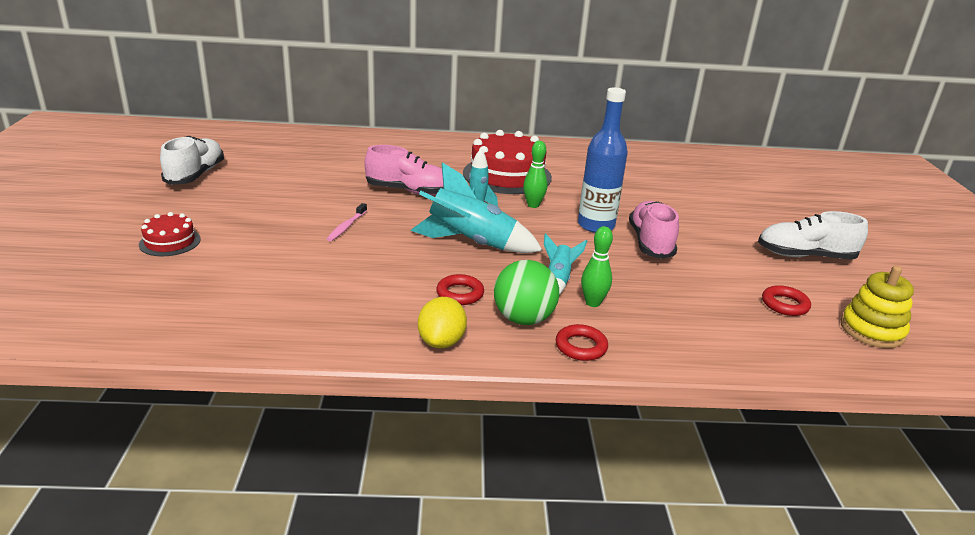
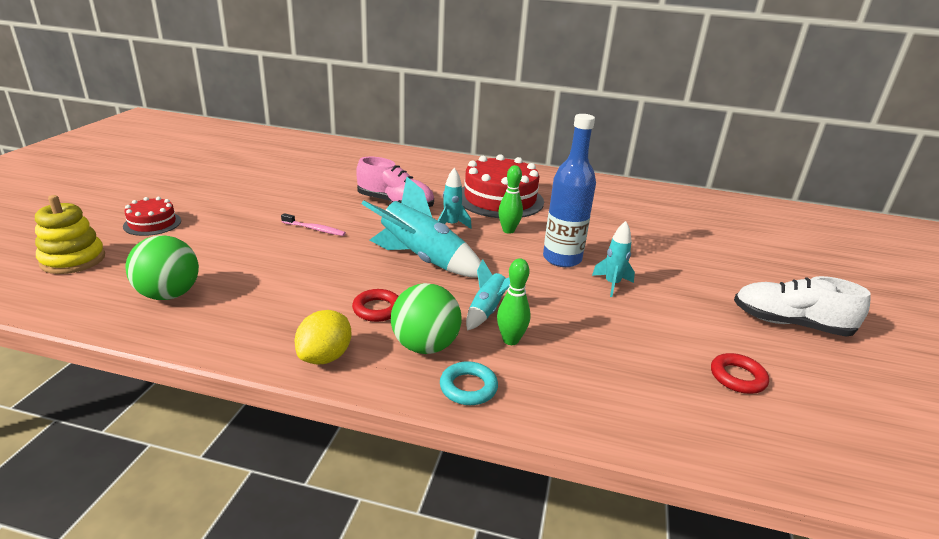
camera: 15 degrees right, 0 degrees up
(195, 175) = (219, 169): white shoe -> none
(248, 309) = (169, 295): none -> green ball
(346, 227) = (314, 229): pink toothbrush -> pink toothbrush turned 105 degrees counterclockwise
(581, 347) = (468, 387): red ring -> turquoise ring
(650, 243) = (612, 284): pink shoe -> turquoise rocket
(872, 330) = (839, 429): yellow stacking toy -> yellow stacking toy (73, 260)

